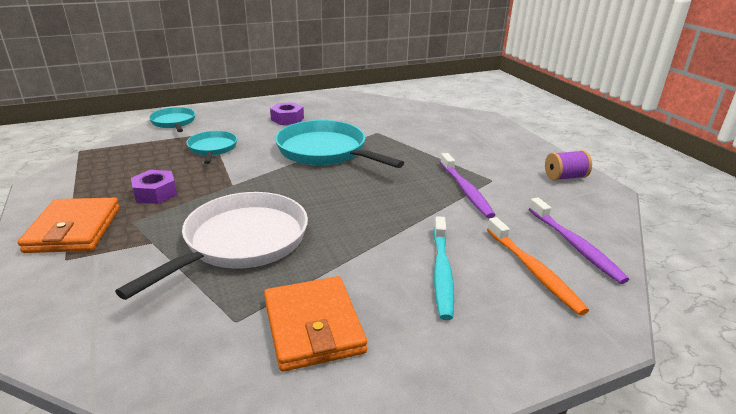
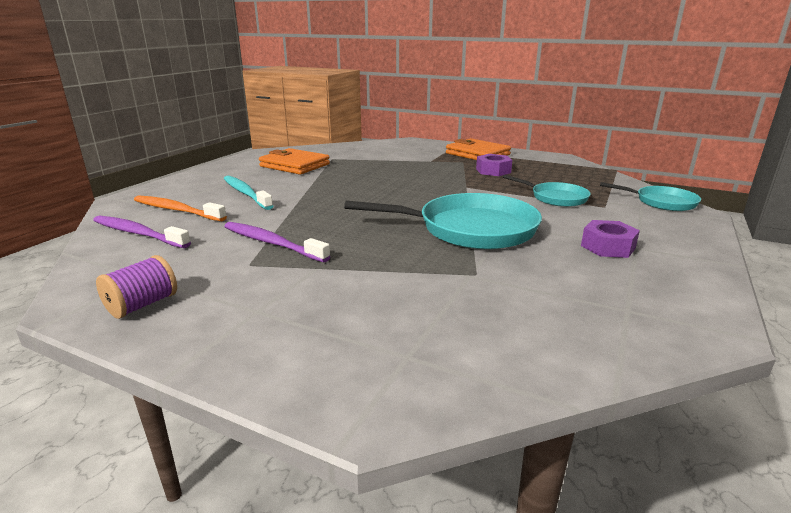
camera: 140 degrees right, 5 degrees down
(241, 242) = (387, 172): white pan -> none

